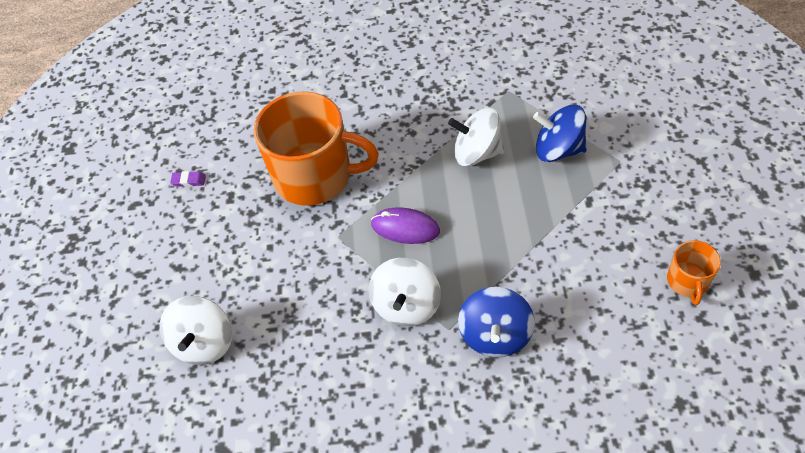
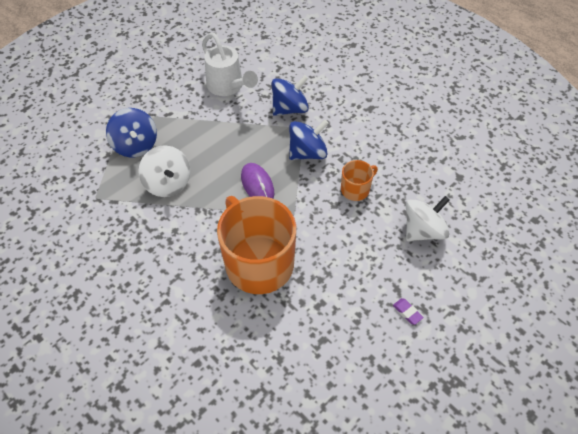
camera: 135 degrees left, 0 degrees up
(189, 181) = (331, 347): purple eraser -> purple eraser (407, 312)
(406, 305) = (307, 153): white spinning top -> blue spinning top
(593, 289) = (228, 87): none -> white watering can
(687, 281) = (193, 57): orange mug -> orange mug (355, 189)

